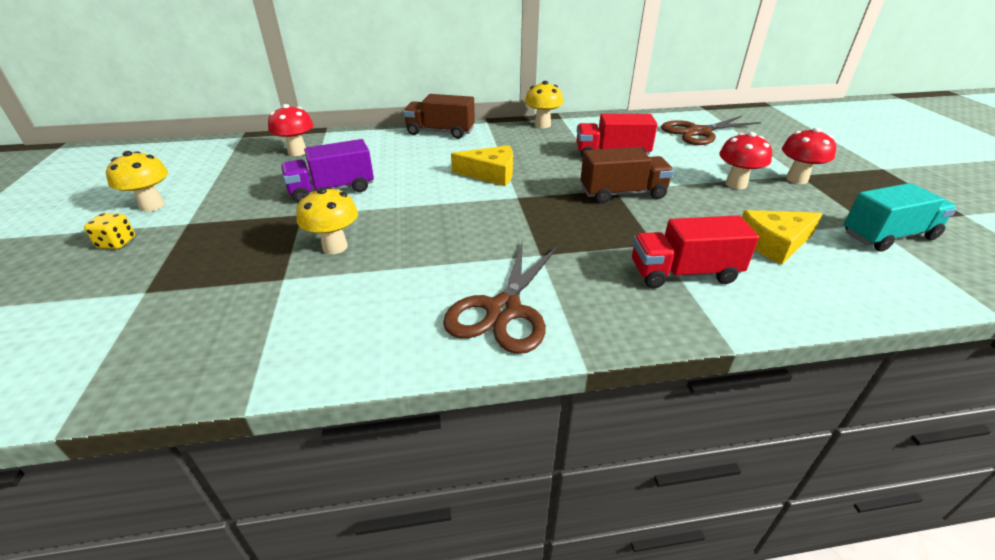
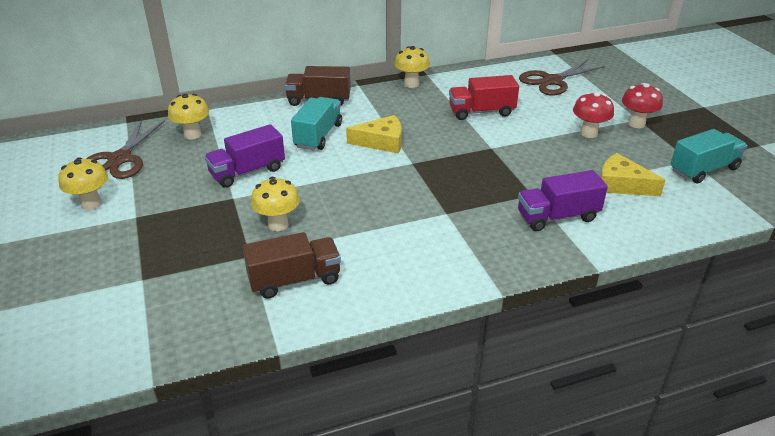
camera: 10 degrees left, 0 degrees up
(117, 243) = (85, 241): yellow dice -> none
(297, 152) = (193, 135): red mushroom -> yellow mushroom
(425, 163) = (318, 136): none -> turquoise truck
(503, 310) = (432, 260): brown scissors -> brown scissors (120, 159)
(622, 193) = (498, 151): brown truck -> brown truck (294, 280)
(684, 273) = (557, 217): red truck -> purple truck
(774, 243) = (621, 184): yellow cheese -> yellow cheese turned 60 degrees clockwise

